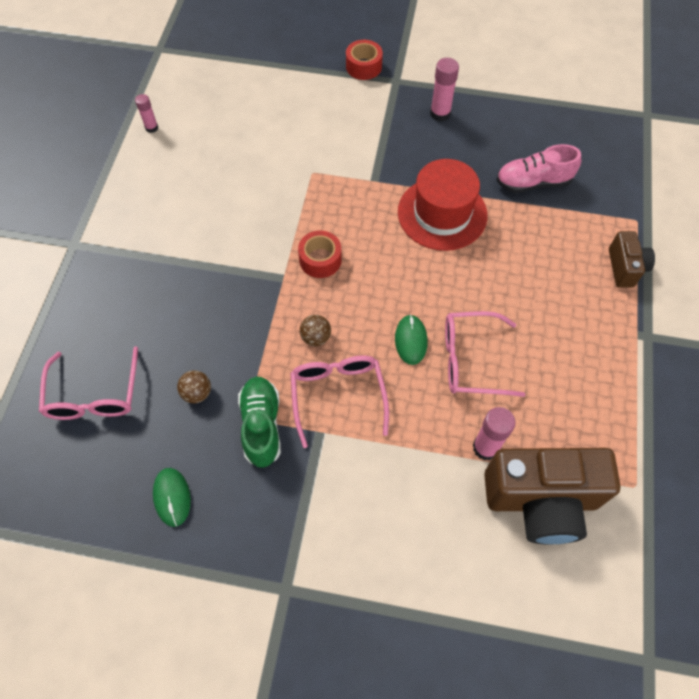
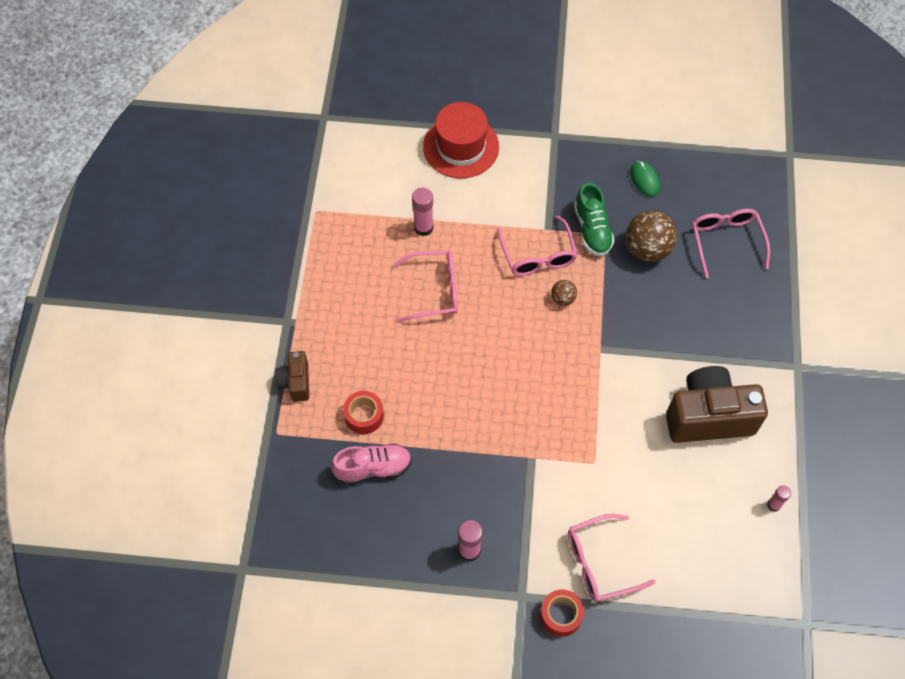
camera: 175 degrees right, 0 degrees up
(197, 393) = (647, 249): brown ball -> brown ball, size x1.99
(320, 260) = (570, 368): red tape -> red tape (364, 416)
(323, 98) = (600, 563): none -> pink glasses
(411, 340) = (484, 302): green mouse -> none
(442, 213) = (462, 425): red hat -> red hat (461, 147)
(541, 501) = (384, 197): brown camera -> brown camera (708, 417)

